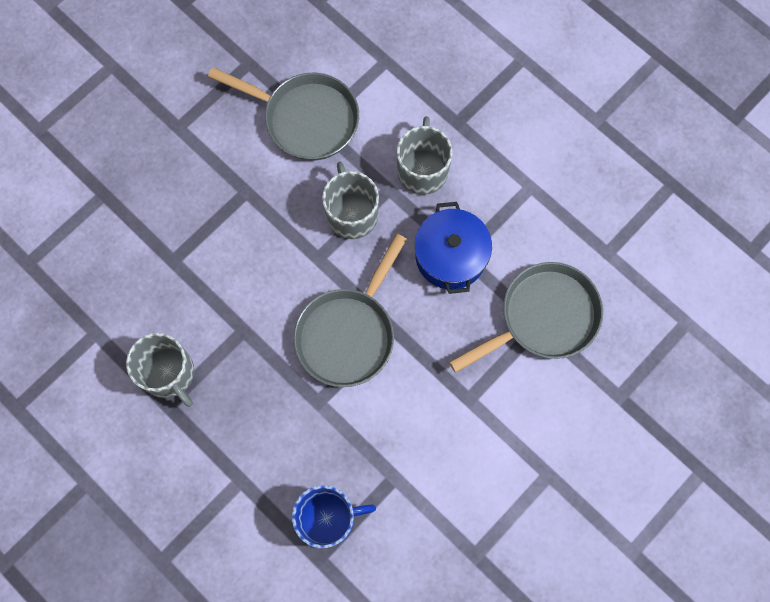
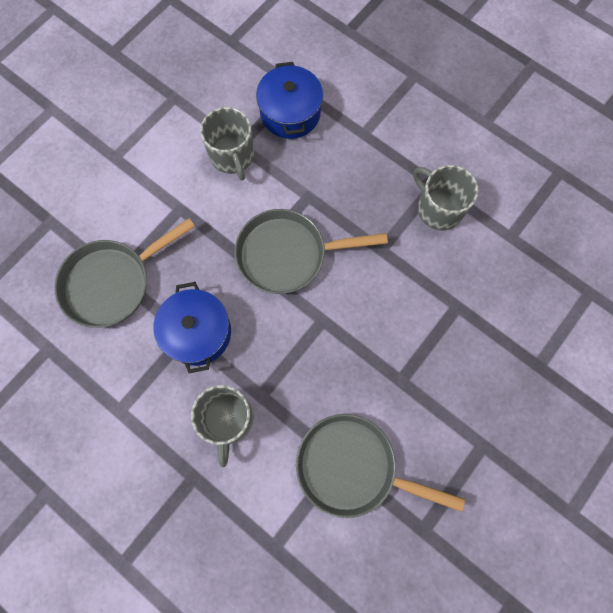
camera: 175 degrees right, 0 degrees up
(328, 518) = (290, 113): blue mug -> blue pot
(348, 333) = (288, 254): grey pan -> grey pan turned 120 degrees counterclockwise
(351, 213) = (295, 367): grey mug -> grey mug (232, 156)

